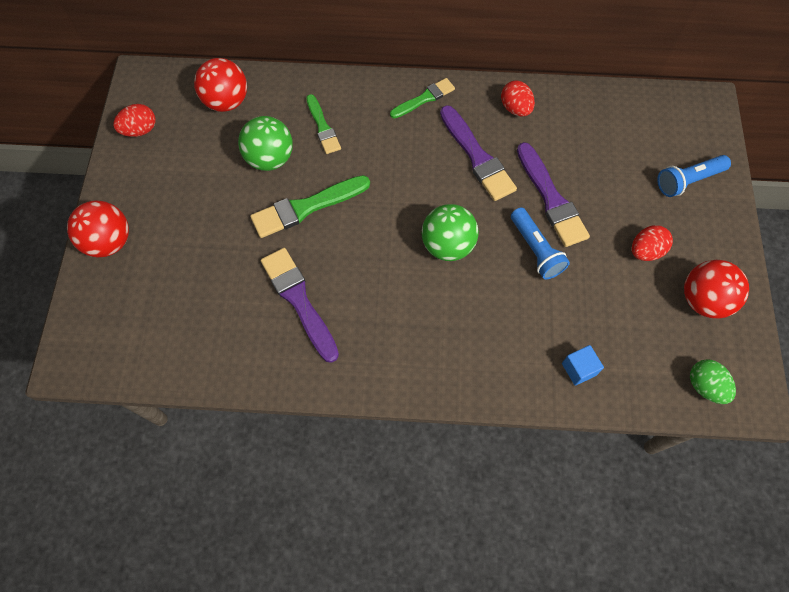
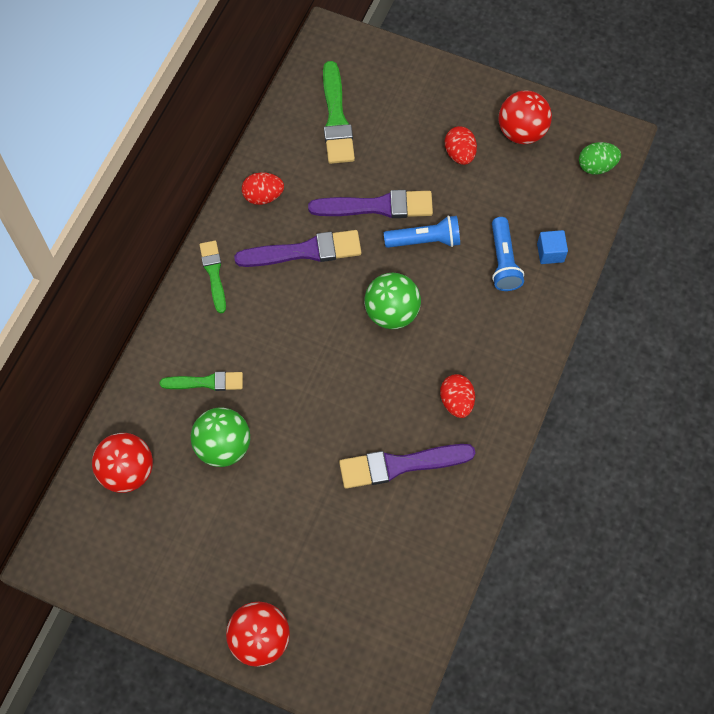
camera: 70 degrees left, 0 degrees up
(140, 130) = (125, 575): red egg -> red egg (456, 402)
(306, 207) = (298, 427): green brush -> green brush (336, 118)
(688, 180) = (403, 90): blue flashlight -> blue flashlight (503, 261)

